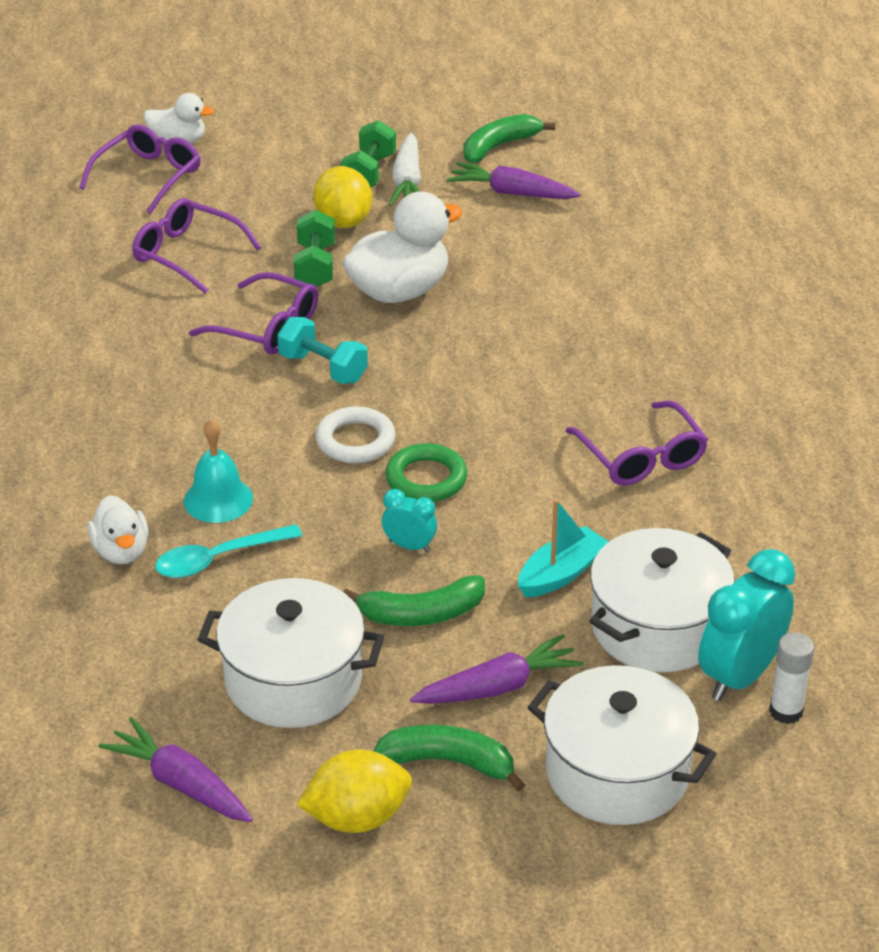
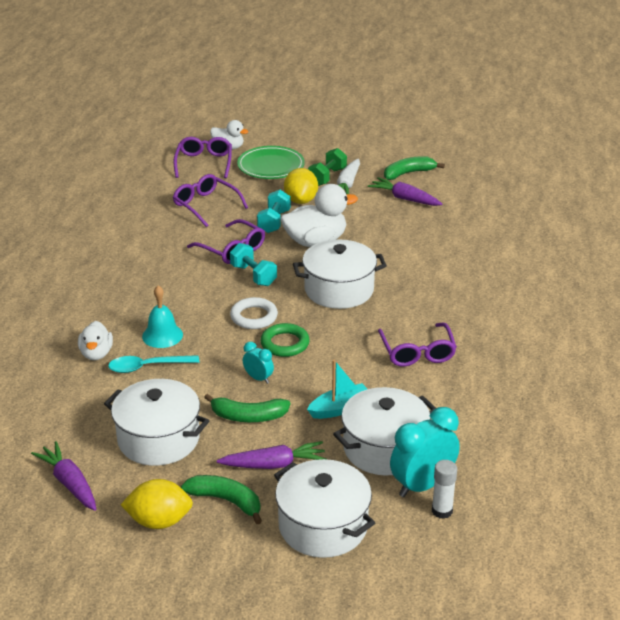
camera: 15 degrees right, 5 degrees down
(149, 176) = (204, 163): purple glasses -> purple glasses turned 45 degrees counterclockwise
(266, 166) = (271, 166): none -> green plate
(315, 266) = (274, 222): green dumbbell -> turquoise dumbbell
(473, 370) = (339, 290): none -> white pot

